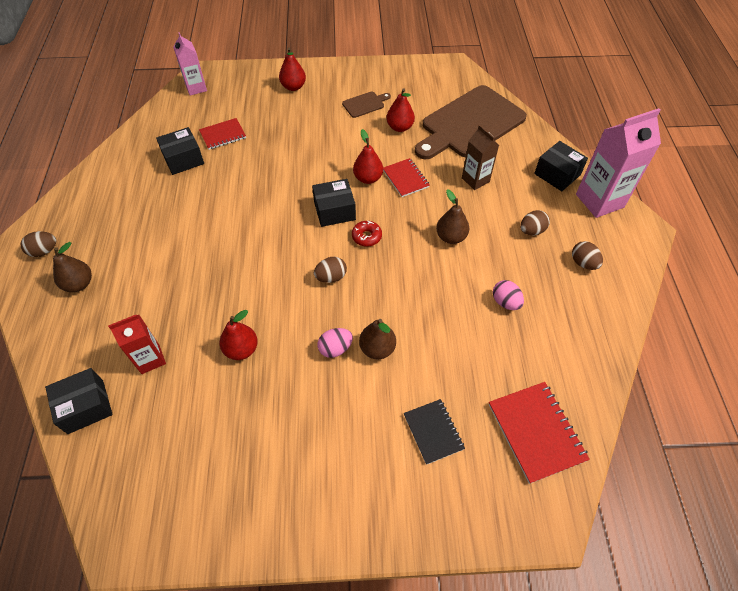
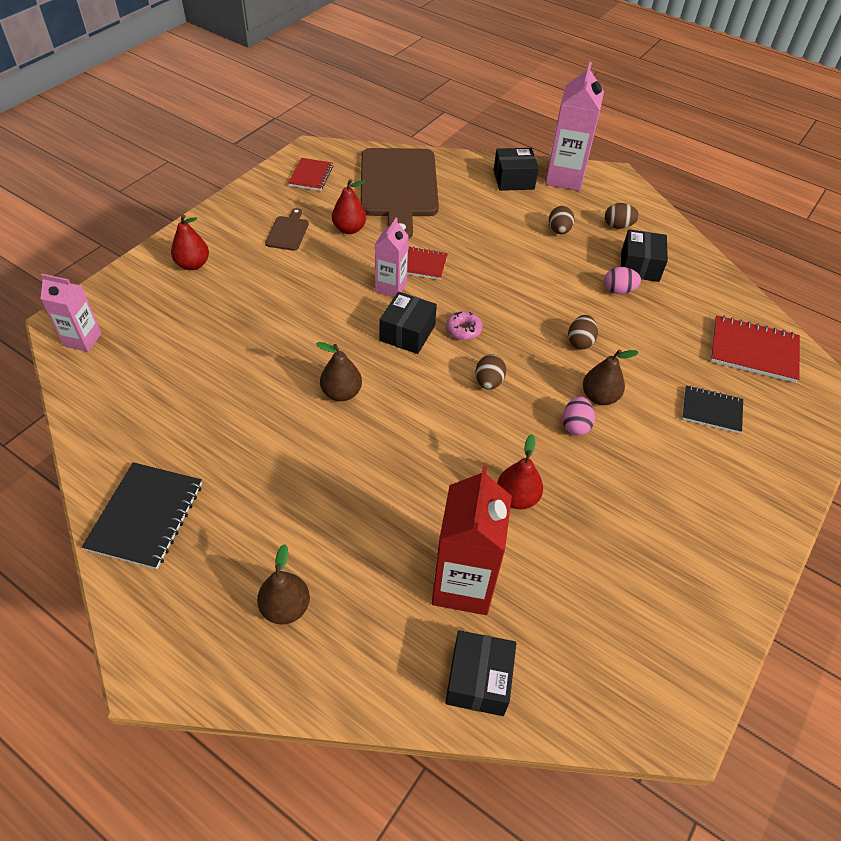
camera: 55 degrees left, 5 degrees down
(44, 251) = (189, 623): brown egg -> brown egg (580, 342)
(99, 190) = (146, 516): none -> black notebook
(150, 359) = (463, 585): red carton -> red carton, size x1.67
(183, 159) = (191, 411): black box -> black box (640, 266)
(223, 135) = (195, 357): red notebook -> red notebook (311, 176)
(366, 236) = (463, 330): red donut -> pink donut
(368, 178) = (391, 287): red pear -> pink carton
(451, 237) = (519, 279): brown pear -> brown pear (341, 393)
(475, 180) = (469, 225): brown carton -> none

